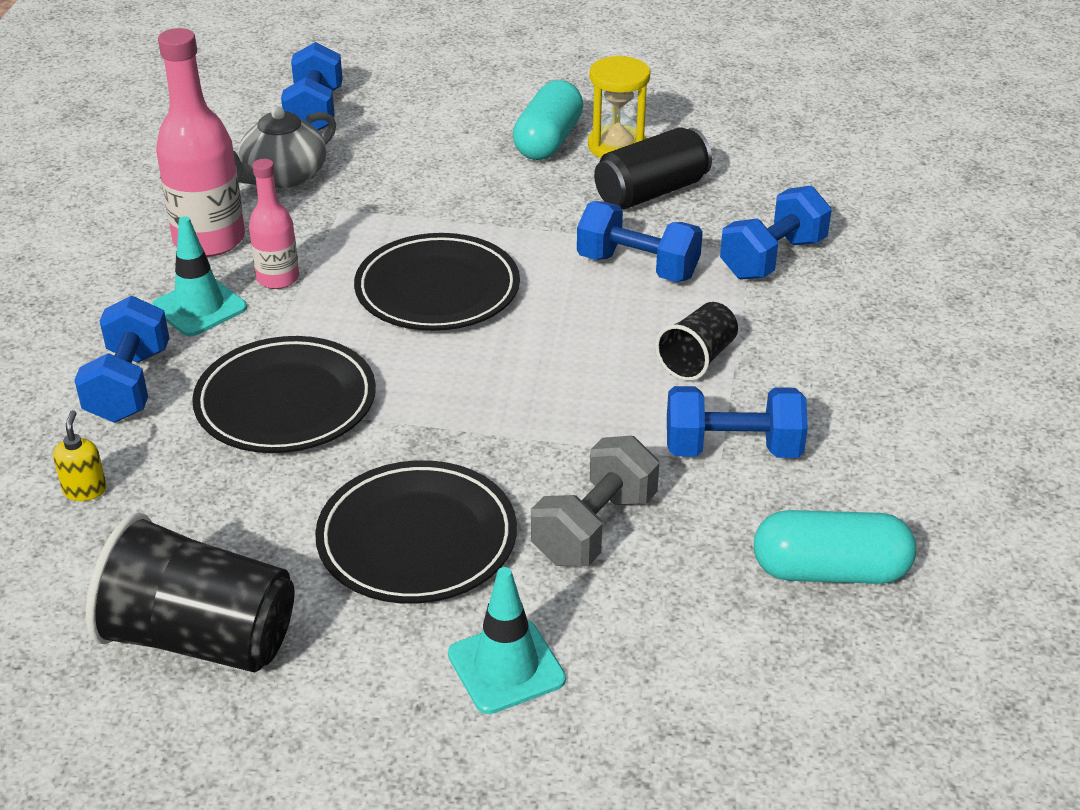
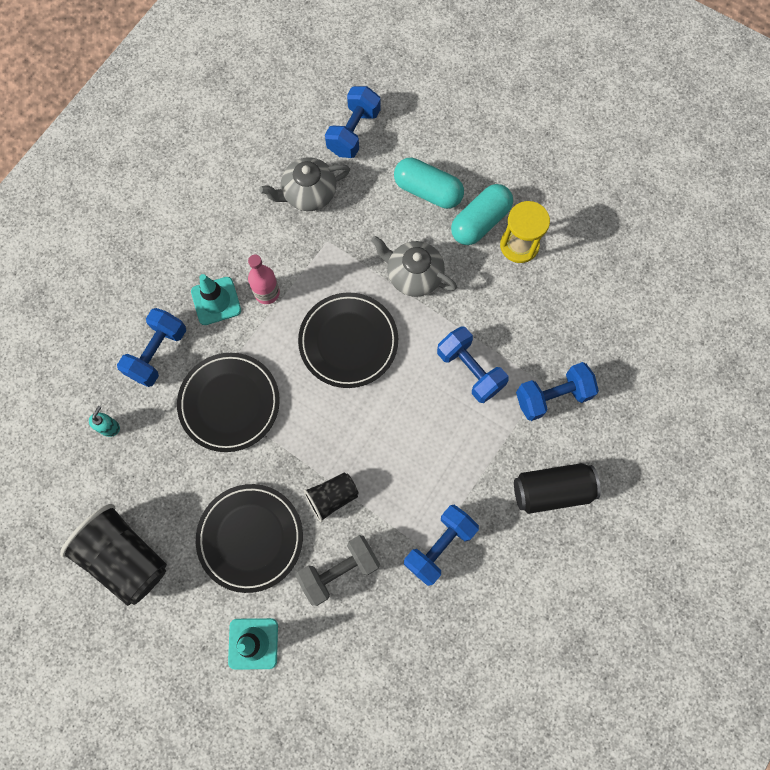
camera: 25 degrees right, 35 degrees up
(85, 490) = (109, 427): yellow soap dispenser -> turquoise soap dispenser
(209, 240) = (244, 240): pink bottle -> none
(489, 207) = (413, 275): none -> grey teapot
(651, 192) = (516, 301): black can -> black can (552, 490)
(697, 359) = (460, 466): black cup -> black cup (332, 497)
(732, 449) = (439, 546): blue dumbbell -> blue dumbbell turned 75 degrees counterclockwise
(830, 571) = (438, 656): turquoise capsule -> turquoise capsule (428, 191)

